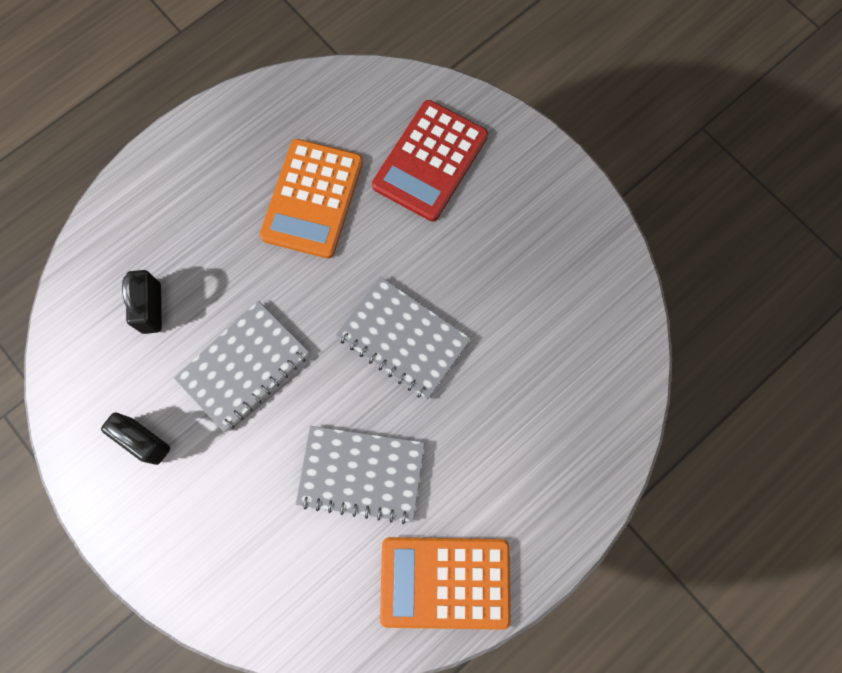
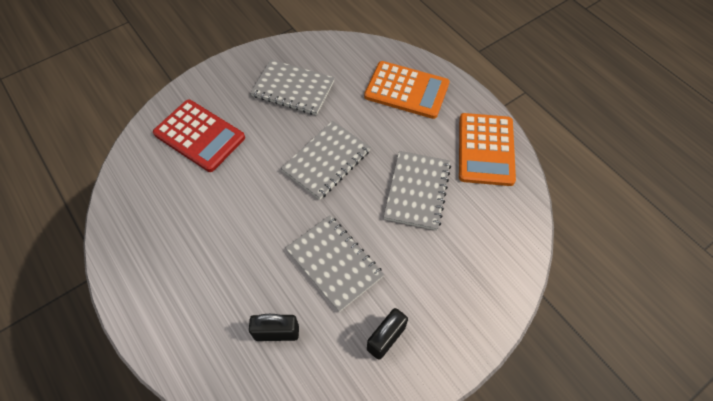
camera: 85 degrees left, 15 degrees down
(313, 199) = (210, 210): orange calculator -> orange calculator (406, 90)
(530, 274) = (293, 89): none -> grey notebook

